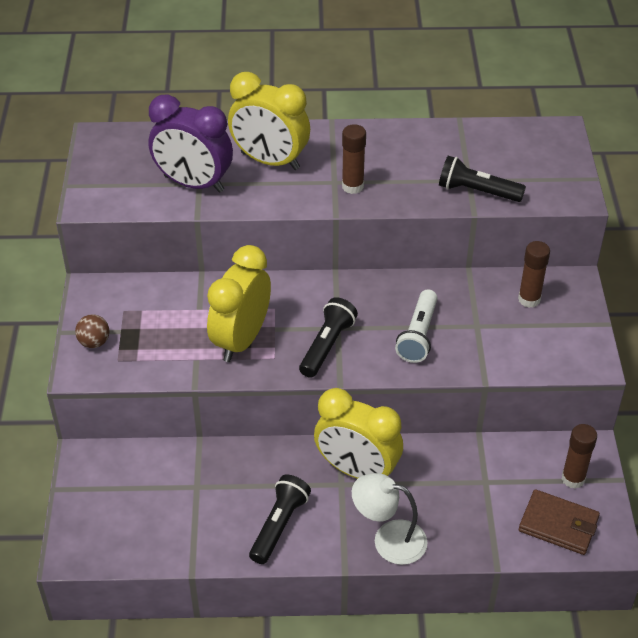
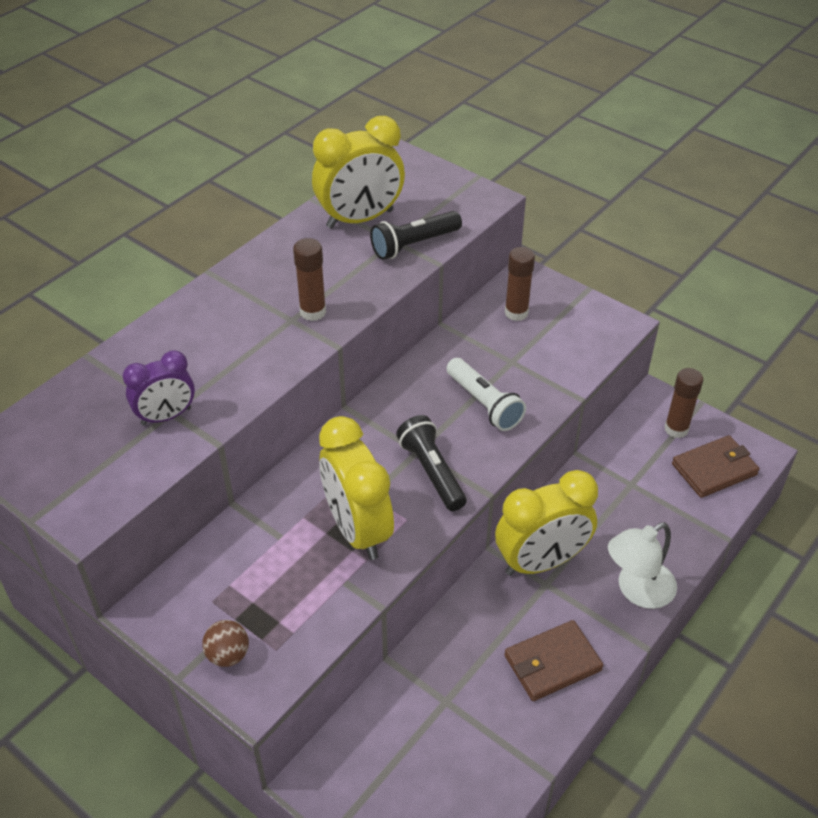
camera: 50 degrees left, 0 degrees up
(193, 184) = (166, 416): purple clock -> purple clock, size x0.60
(270, 161) = (207, 344): yellow clock -> yellow clock (360, 219)
(279, 525) = (552, 663): black flashlight -> brown wallet

